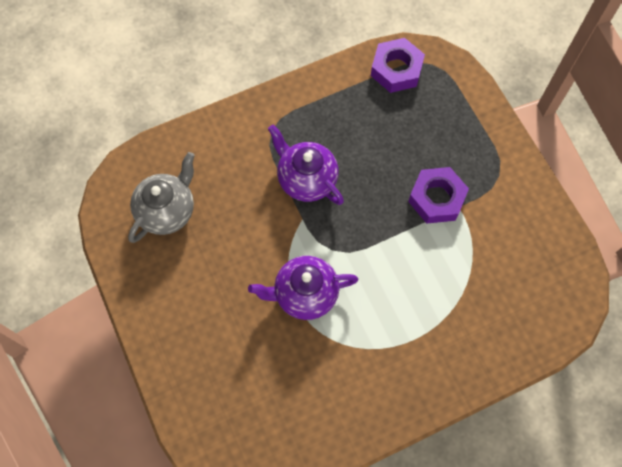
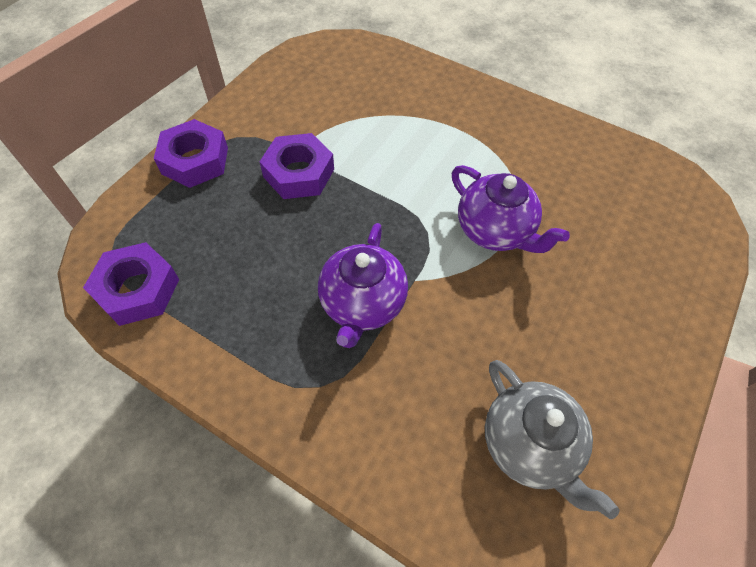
camera: 125 degrees left, 10 degrees down
(167, 210) = (529, 445): grey teapot -> grey teapot turned 120 degrees counterclockwise
(489, 139) = (195, 160): none -> purple nut

